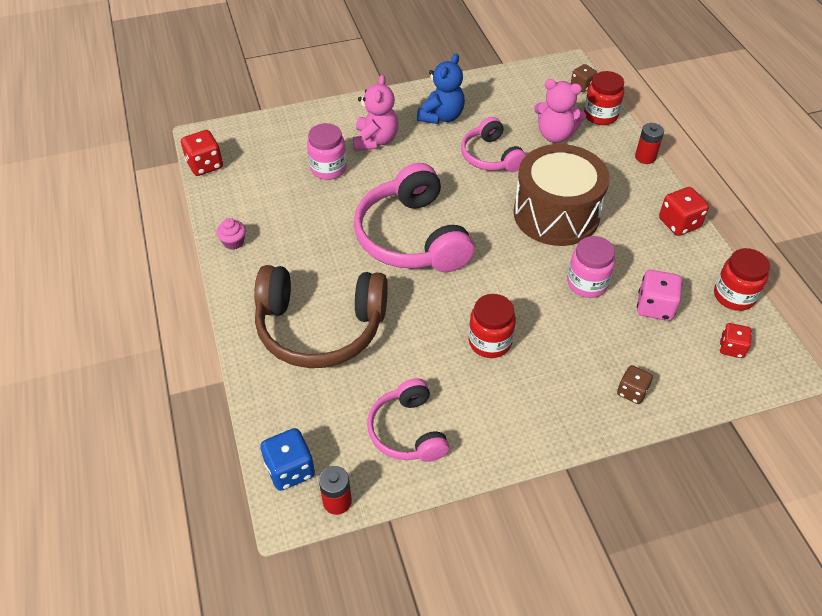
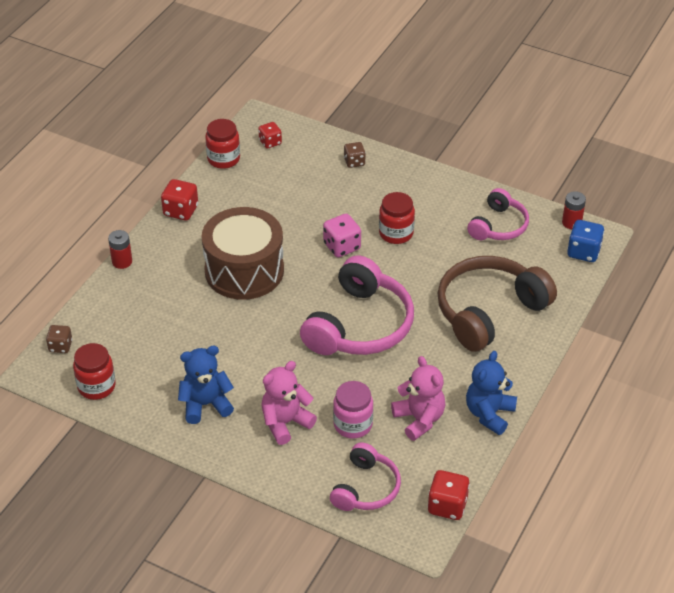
camera: 135 degrees left, 5 degrees down
(233, 242) = (489, 414): pink cupcake -> blue teddy bear
(320, 327) = (489, 311): brown headphones -> brown headphones turned 90 degrees counterclockwise
(490, 156) = (221, 342): pink headphones -> pink headphones (366, 488)
(555, 135) = (150, 323): pink teddy bear -> pink teddy bear (419, 419)
(587, 283) = (293, 221): pink jar -> none
(600, 115) = (93, 313): red jar -> red jar (96, 386)
(655, 307) = (275, 184): pink dice -> pink dice (342, 246)

